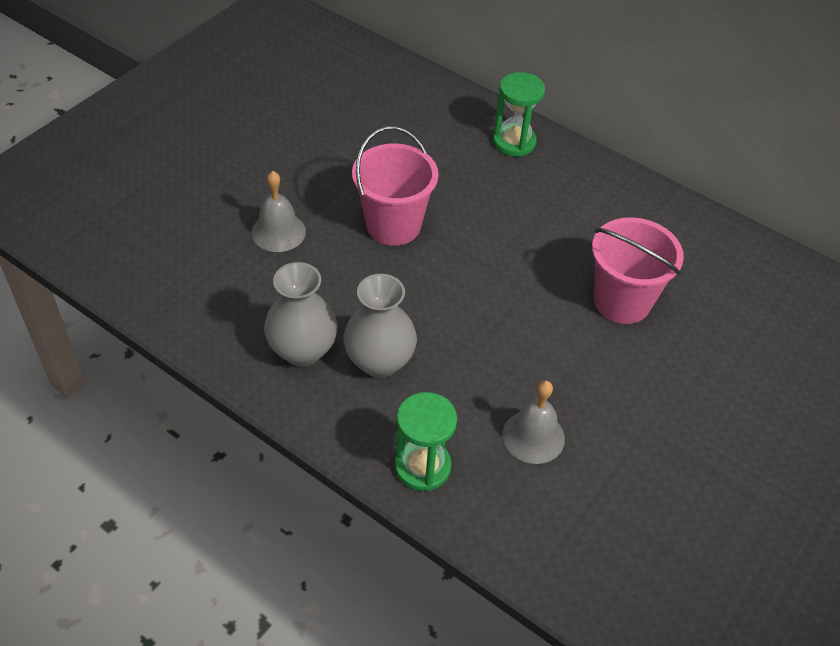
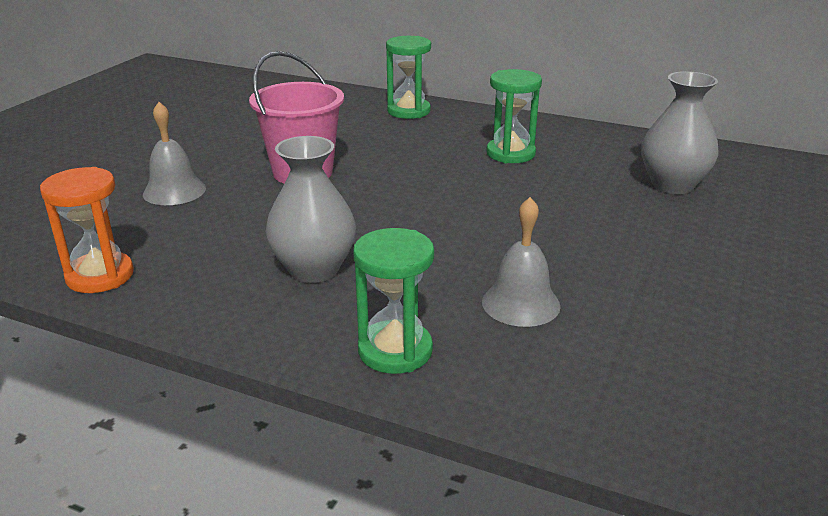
camera: 10 degrees left, 20 degrees down
(212, 334) = (100, 276): none -> orange hourglass
(302, 350) = (217, 273): grey vase -> grey vase (672, 185)
(591, 233) = (510, 153): none -> green hourglass
(622, 301) = (565, 192): pink bucket -> none

